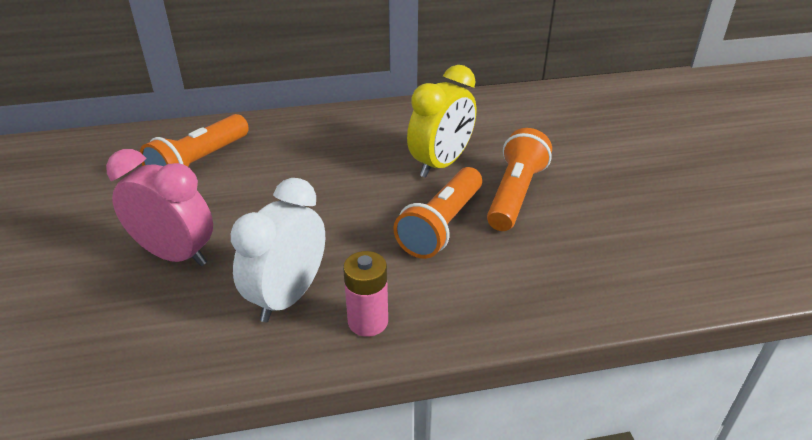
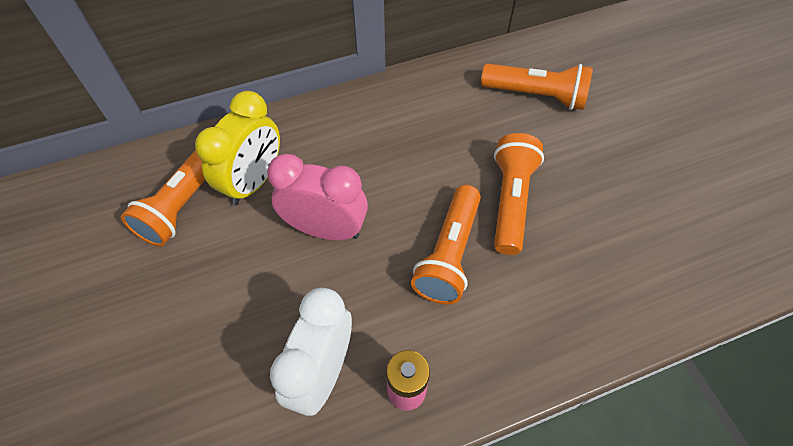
camera: 10 degrees left, 20 degrees up
(175, 255) = (195, 336): pink clock -> pink clock (326, 229)
(441, 164) = (431, 169): yellow clock -> yellow clock (254, 182)
(561, 124) = (536, 96): none -> orange flashlight

